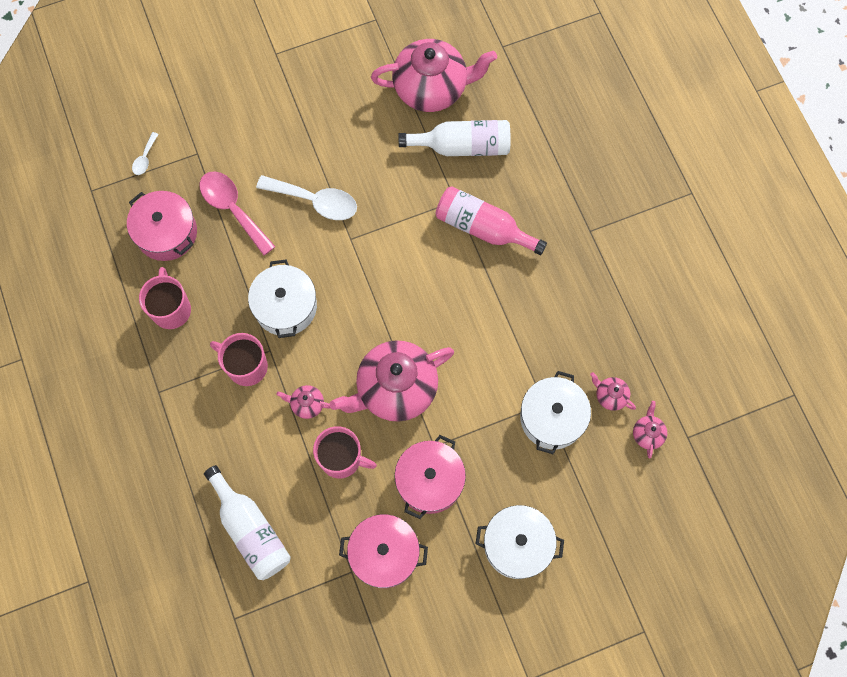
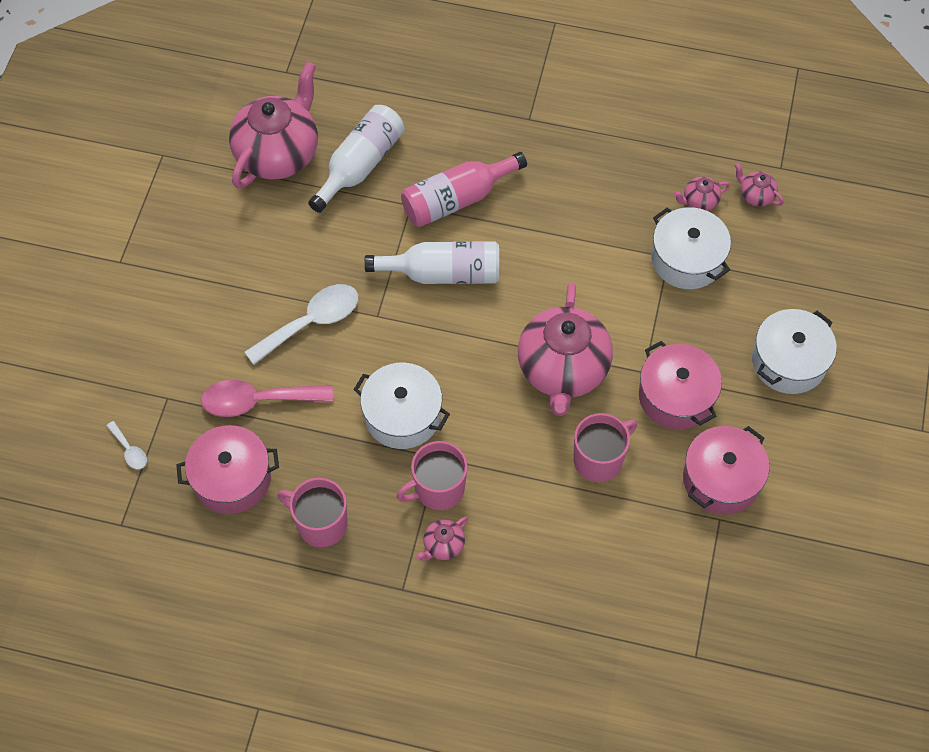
camera: 55 degrees left, 10 degrees down
(251, 530) = (614, 586): white bottle -> white bottle (443, 273)
(307, 404) = (520, 457): pink teapot -> pink teapot (443, 545)

